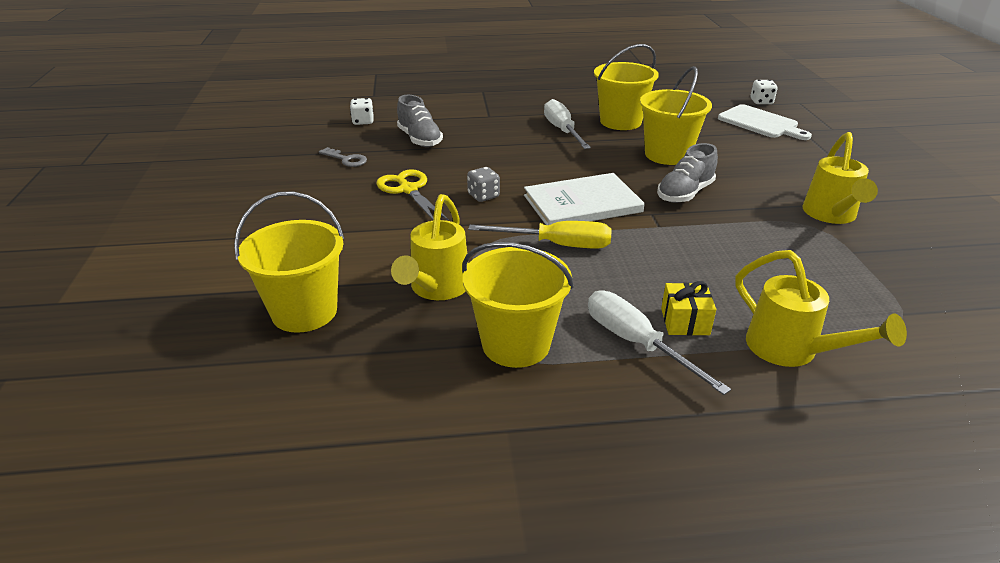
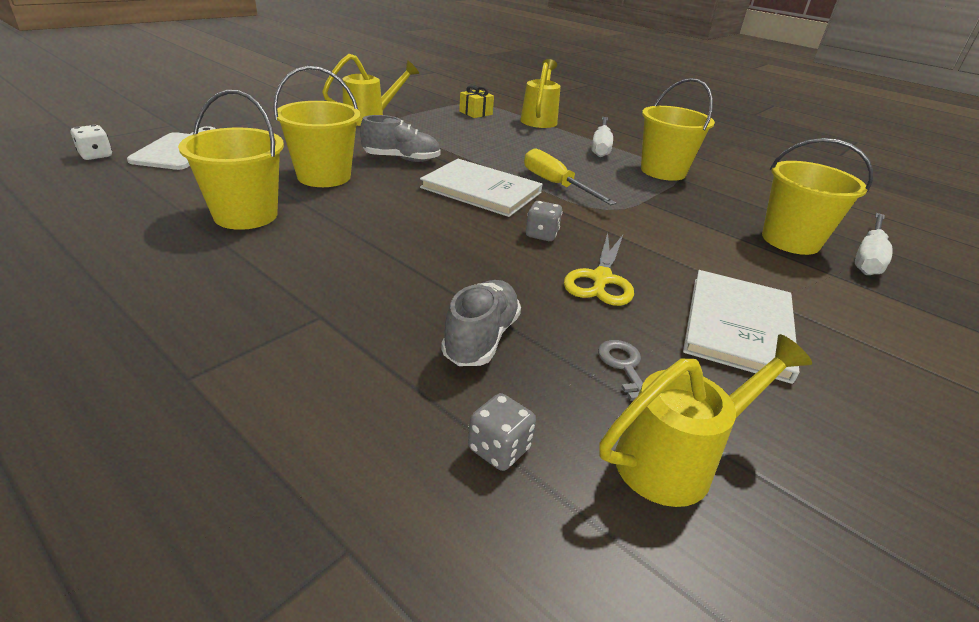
camera: 135 degrees left, 0 degrees up
(305, 206) = (738, 326): none -> white book
(363, 121) = (499, 449): white dice -> grey dice
(436, 289) = (678, 207): yellow watering can -> yellow watering can (677, 459)
(562, 130) = (318, 242): white screwdriver -> white screwdriver (868, 257)
(685, 321) = (561, 140): yellow gift -> yellow gift (475, 113)

